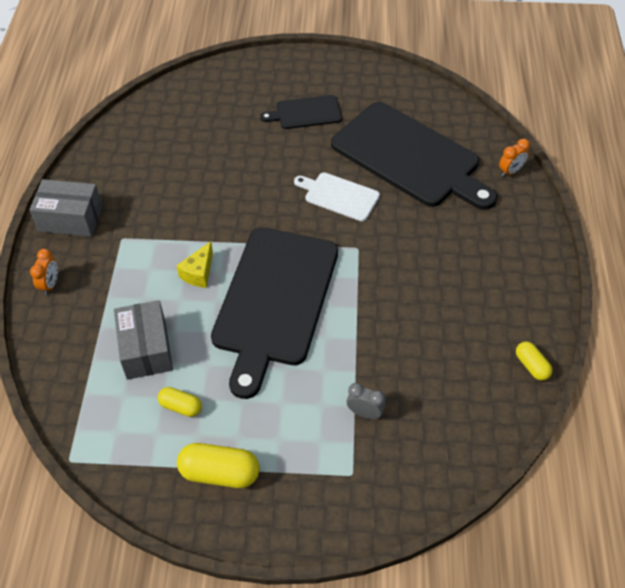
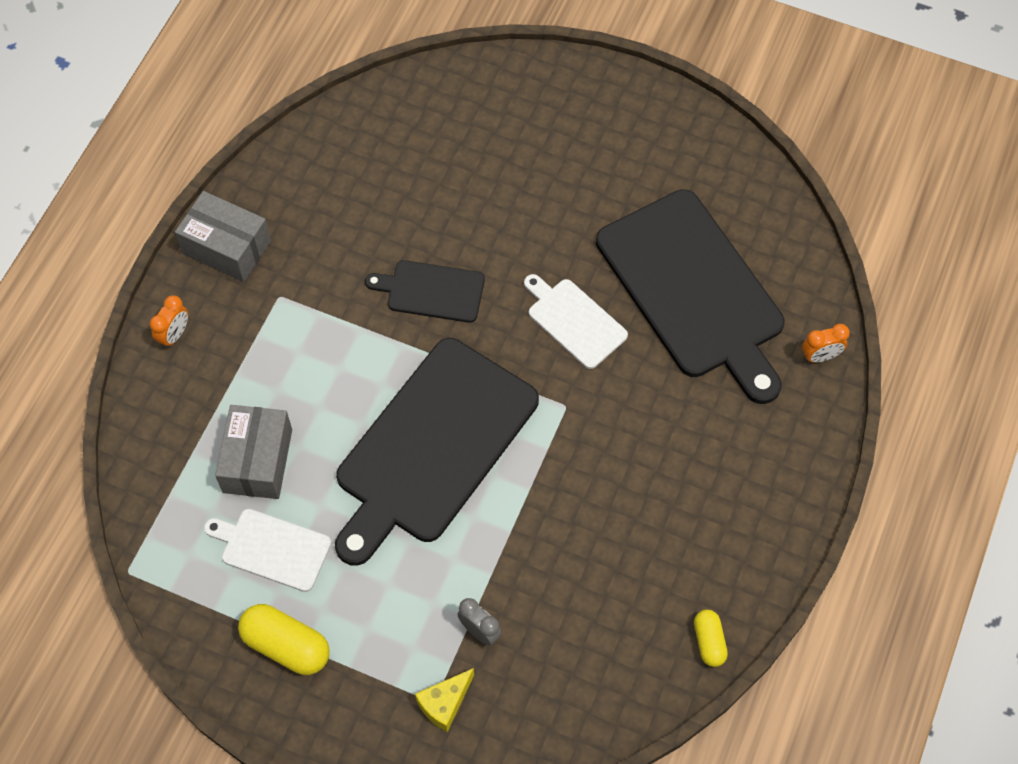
camera: 20 degrees right, 10 degrees up
(181, 406) = (272, 549): yellow capsule -> white cutting board
(199, 273) = (355, 377): yellow cheese -> yellow cheese (444, 703)
(305, 113) = (583, 176): black cutting board -> black cutting board (431, 291)

